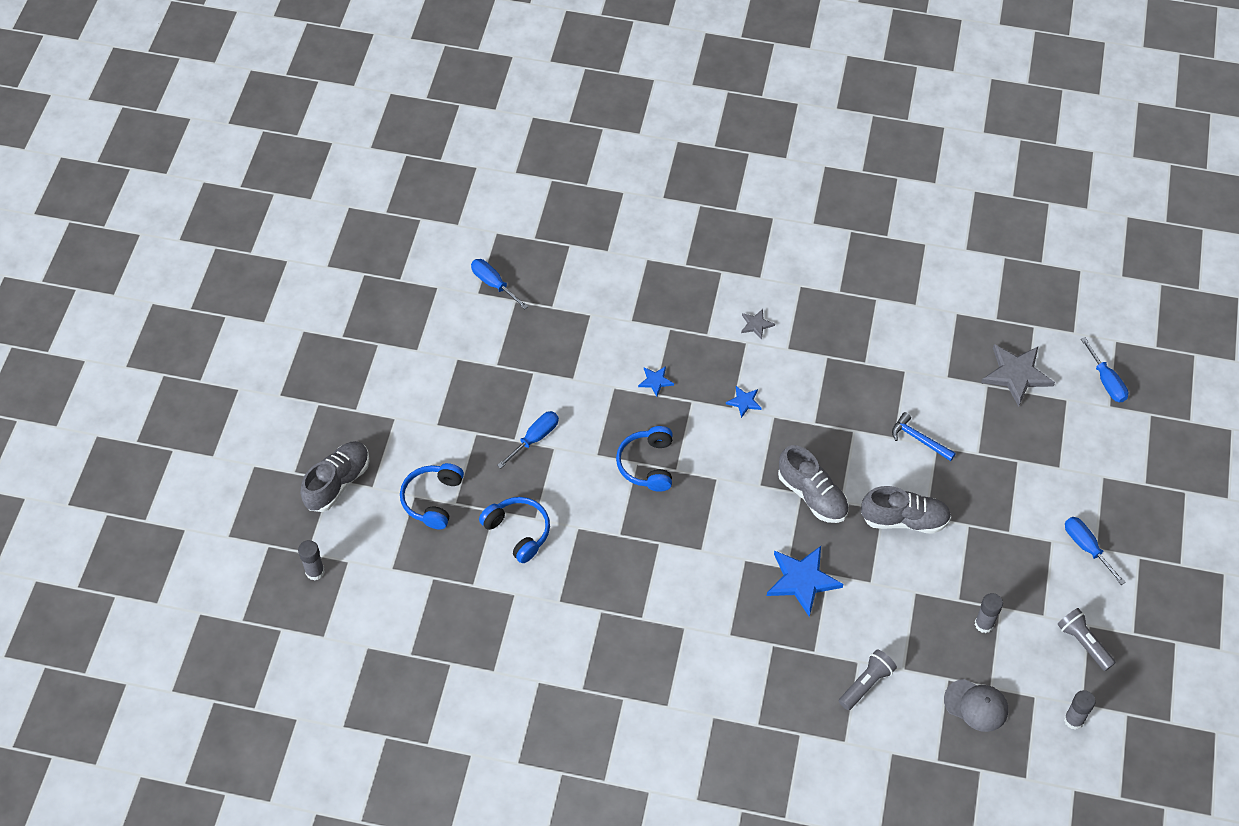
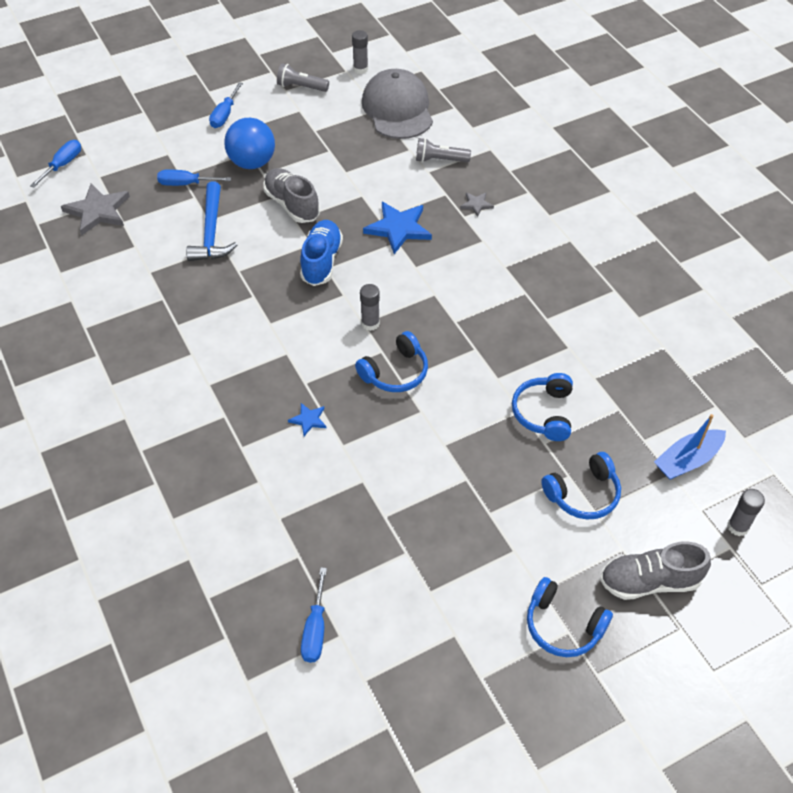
camera: 130 degrees left, 5 degrees down
(362, 410) = (563, 626): none -> blue headphones
(390, 590) = (687, 460): none -> blue boat
(535, 438) = (450, 465): blue screwdriver -> blue screwdriver (186, 184)
(744, 402) = (273, 349): blue star -> none
(756, 325) = (183, 389): grey star -> grey star (476, 204)
(812, 495) = (321, 261): grey shoe -> blue shoe
(919, 439) = (211, 232): blue hammer -> blue hammer, size x1.61
(976, 705) = (397, 109): grey cap -> grey cap, size x1.80
(984, 624) = (335, 131): grey glue stick -> grey glue stick (370, 323)
(991, 525) = (252, 163): none -> blue ball
(1083, 643) = (301, 87): grey flashlight -> grey flashlight turned 90 degrees clockwise

